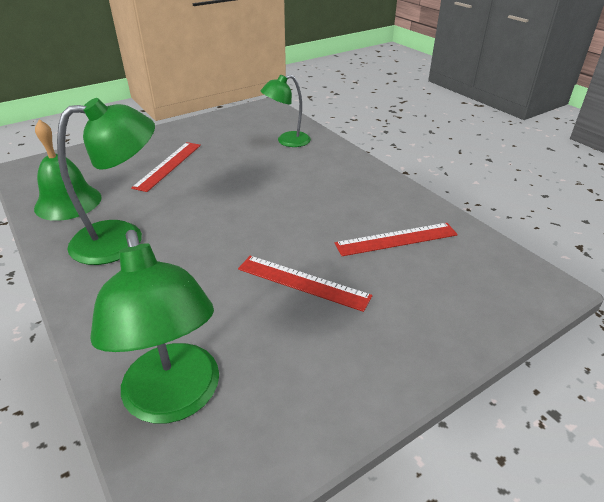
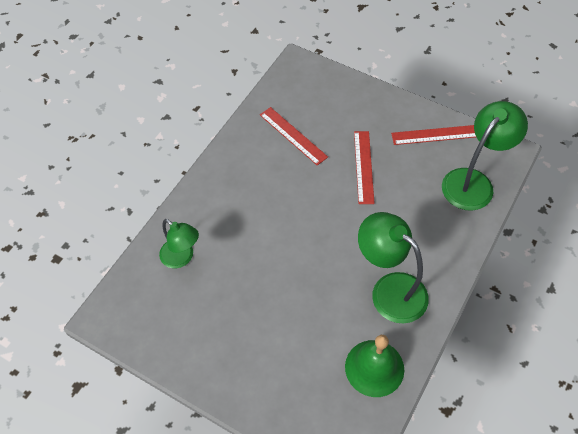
camera: 115 degrees left, 20 degrees up
(168, 165) = (277, 331): red ruler -> red ruler (435, 135)

